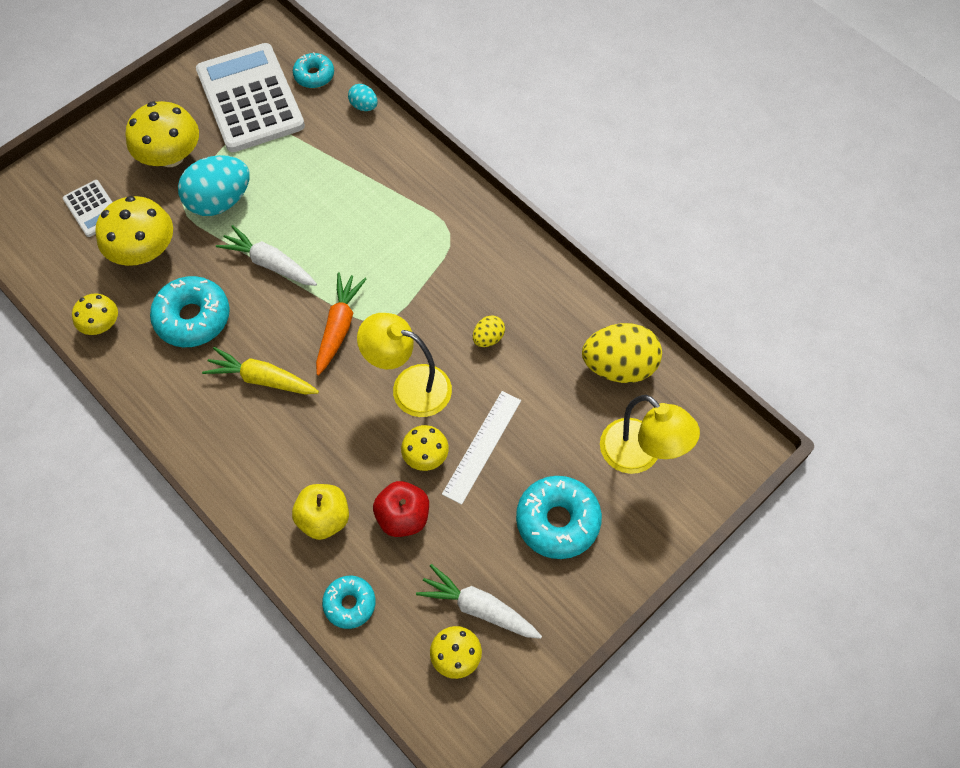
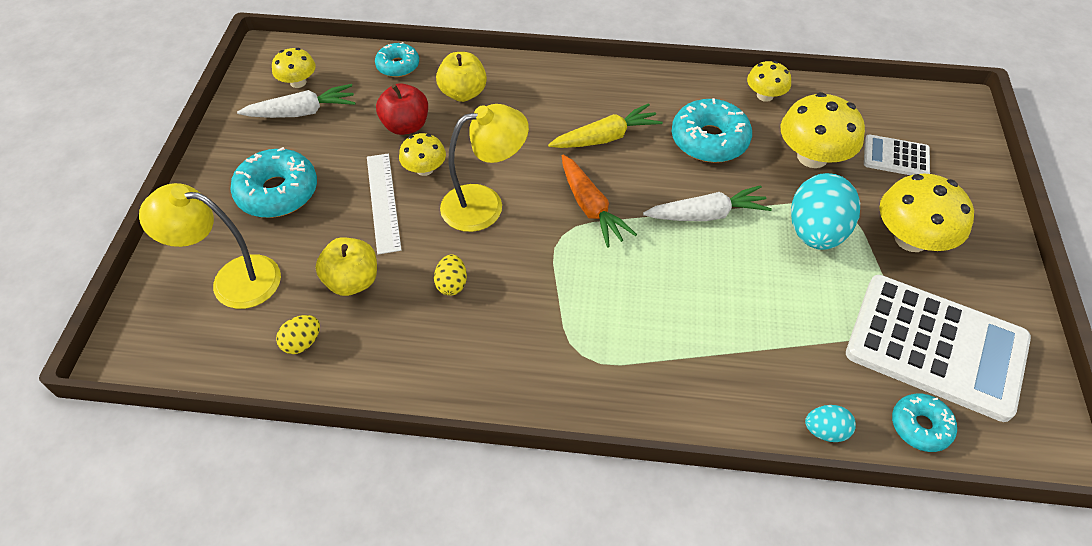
camera: 140 degrees right, 10 degrees down
(554, 391) = (352, 281): none -> yellow apple
(619, 366) = (302, 343): yellow egg -> yellow egg, size x0.48

